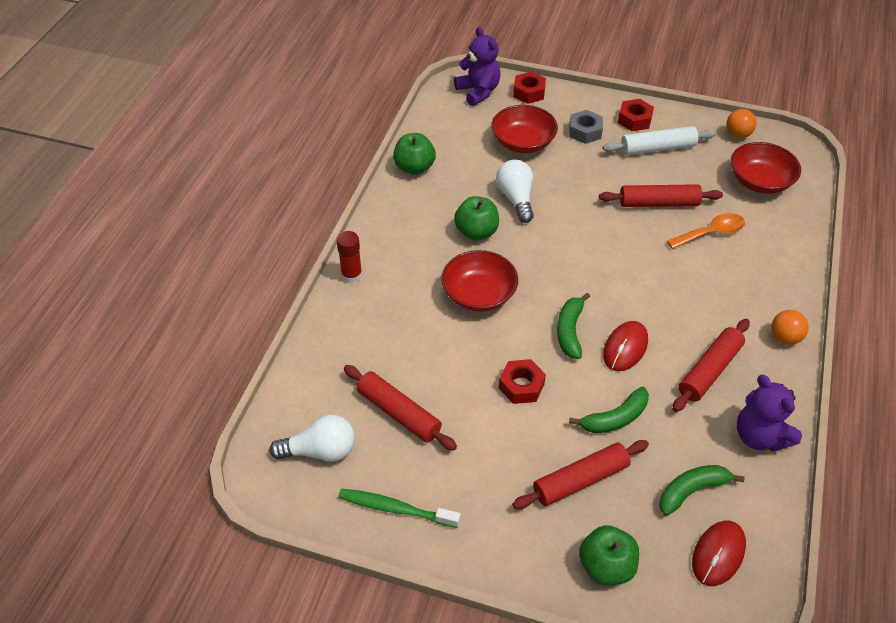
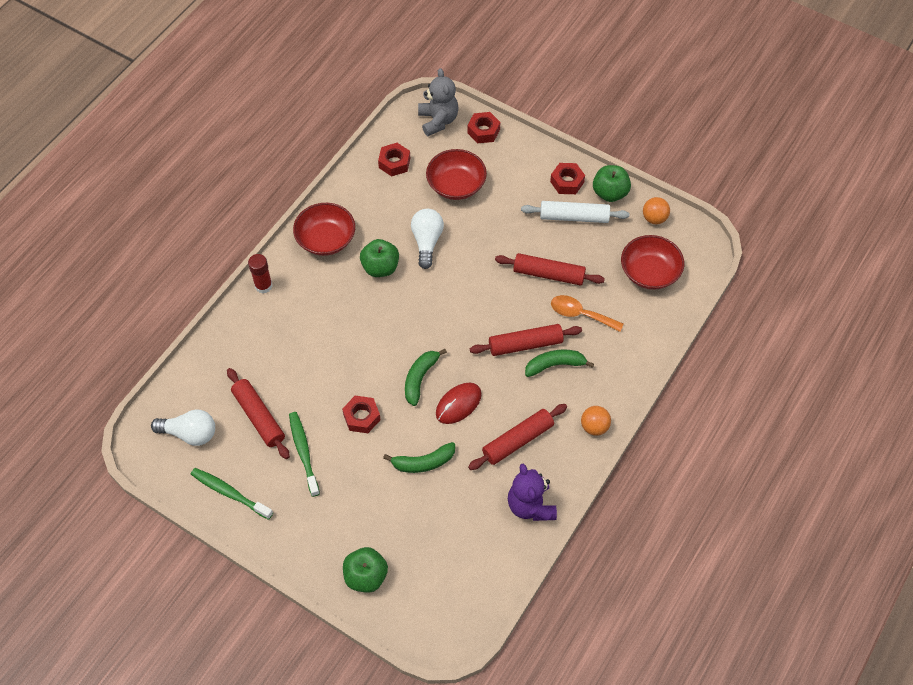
camera: 15 degrees right, 10 degrees up
(414, 167) = (352, 190): green apple -> green apple (610, 193)
(449, 135) = (394, 163): none -> red nut
(469, 440) = (304, 452): none -> green toothbrush
(478, 91) = (438, 120): purple teddy bear -> grey teddy bear
(479, 294) = (359, 328): red bowl -> red bowl (326, 239)
(580, 480) = (375, 506): red rolling pin -> red rolling pin (525, 344)
(585, 131) = (516, 185): grey nut -> none
(692, 490) = (456, 535): green banana -> green banana (555, 365)
(711, 233) = (580, 314): orange spoon -> orange spoon turned 150 degrees counterclockwise
(718, 554) = (453, 589): red mouse -> none

